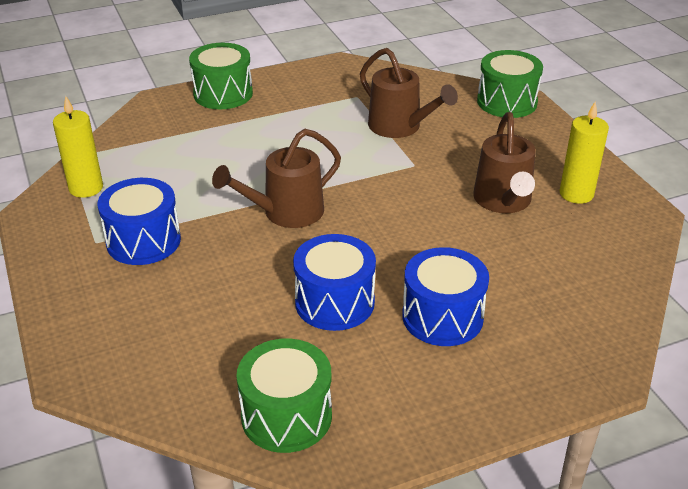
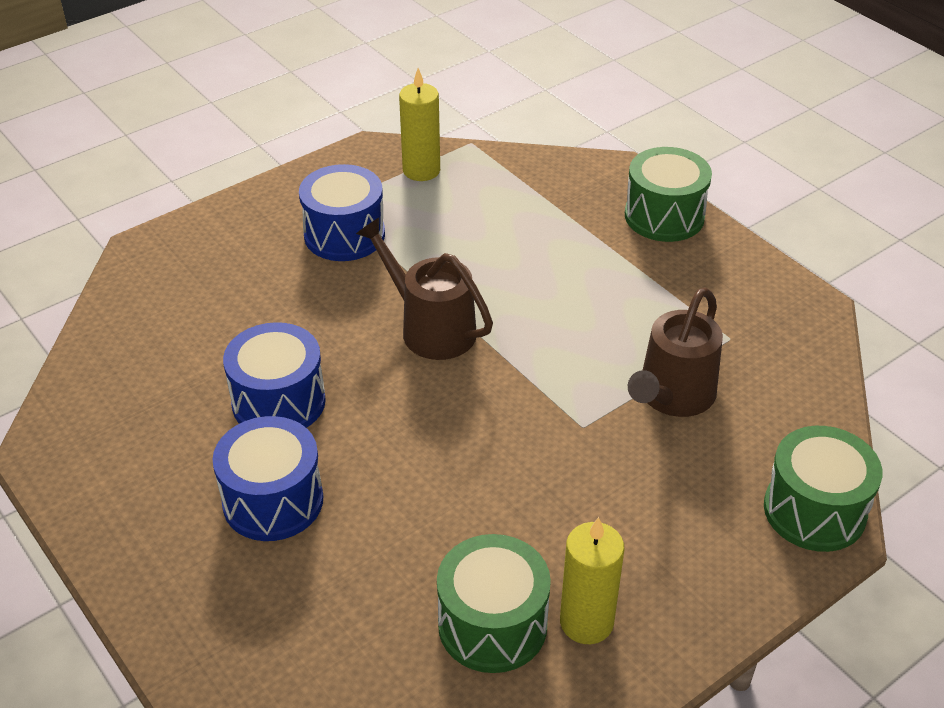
camera: 75 degrees right, 5 degrees up
(286, 416) = (102, 400): green drum -> green drum (492, 625)
(503, 201) = (532, 535): brown watering can -> none

